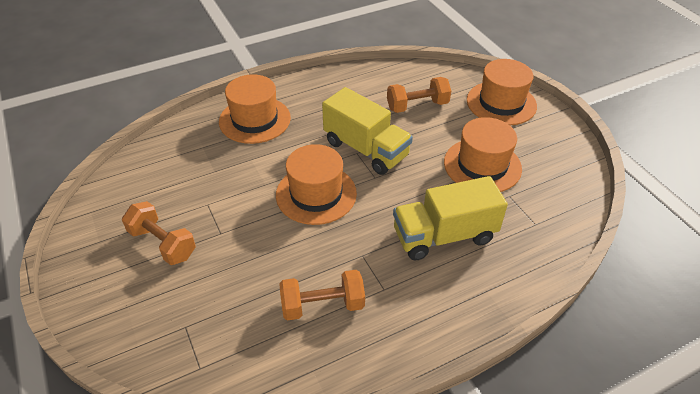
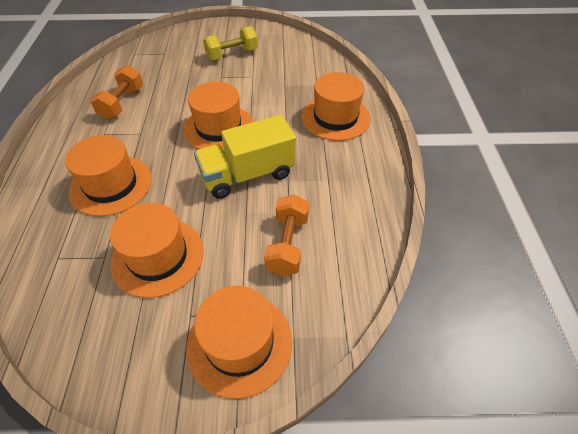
camera: 115 degrees right, 5 degrees up
(163, 243) = (232, 55): orange dumbbell -> yellow dumbbell
(444, 236) = (111, 185): yellow truck -> orange hat

